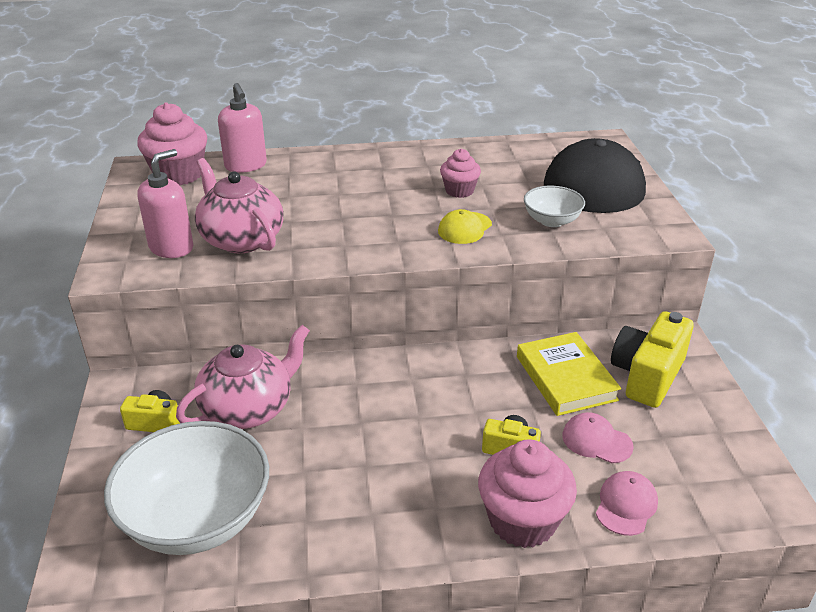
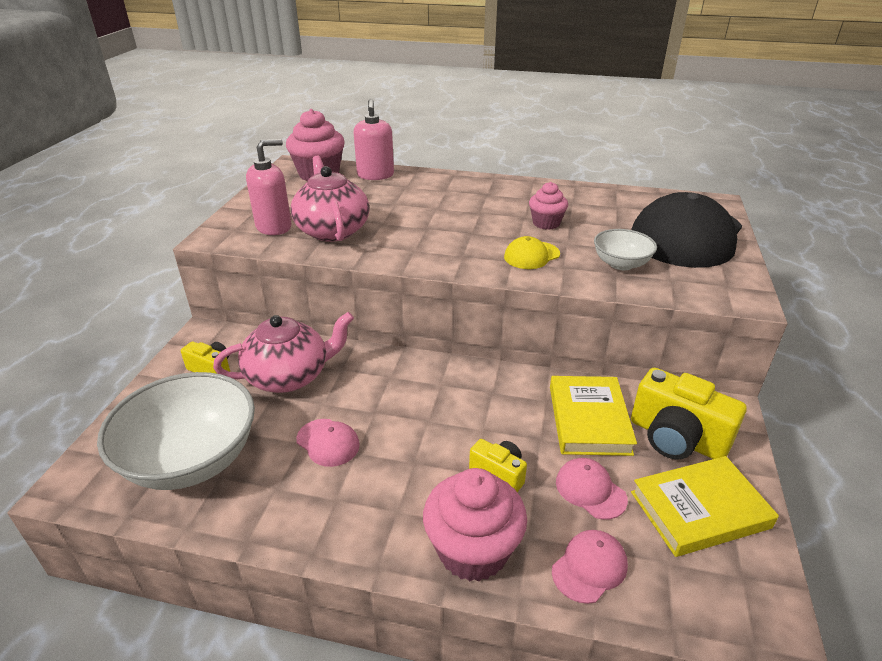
camera: 20 degrees right, 0 degrees up
(331, 464) = (328, 442): none -> pink cap
(647, 375) = (676, 438): yellow camera -> yellow camera turned 105 degrees counterclockwise
(691, 432) = (699, 510): none -> yellow book

